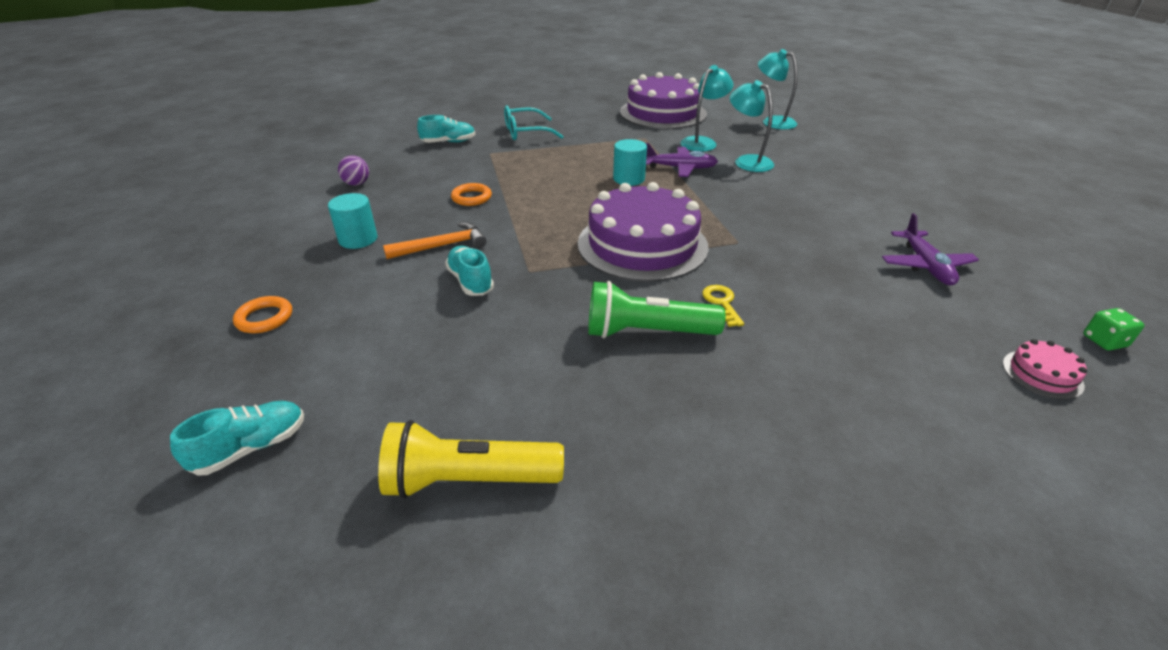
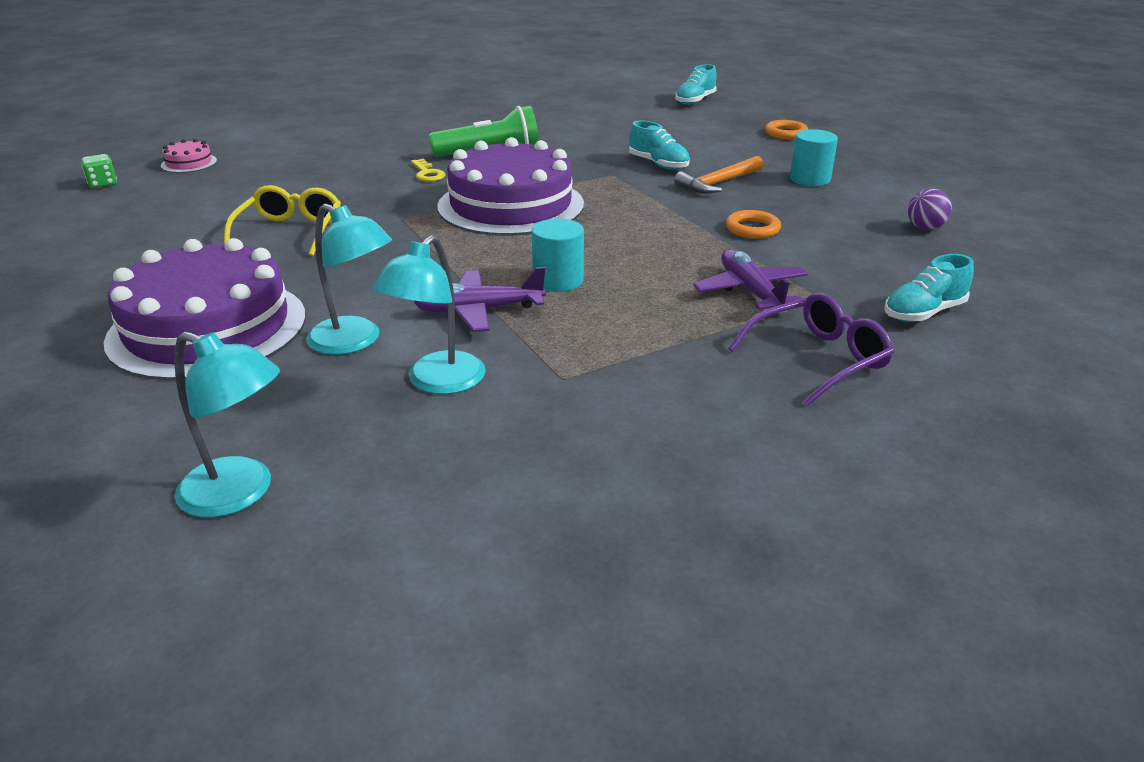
camera: 165 degrees right, 5 degrees down
(468, 480) = (570, 104): yellow flashlight -> none
(526, 132) = (818, 359): turquoise glasses -> purple glasses
(663, 113) = (546, 488): purple cake -> purple cake (208, 328)
(829, 240) = (290, 232): none -> yellow glasses
(925, 266) = (198, 219): purple plane -> purple plane (750, 291)

